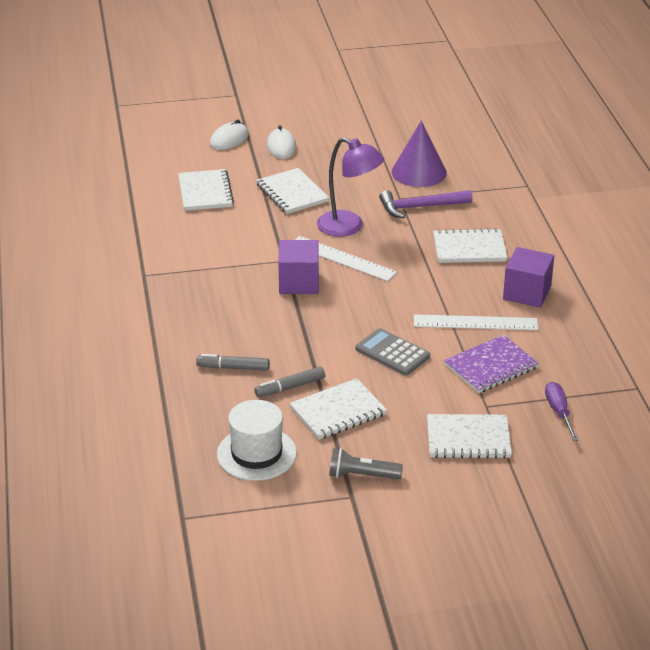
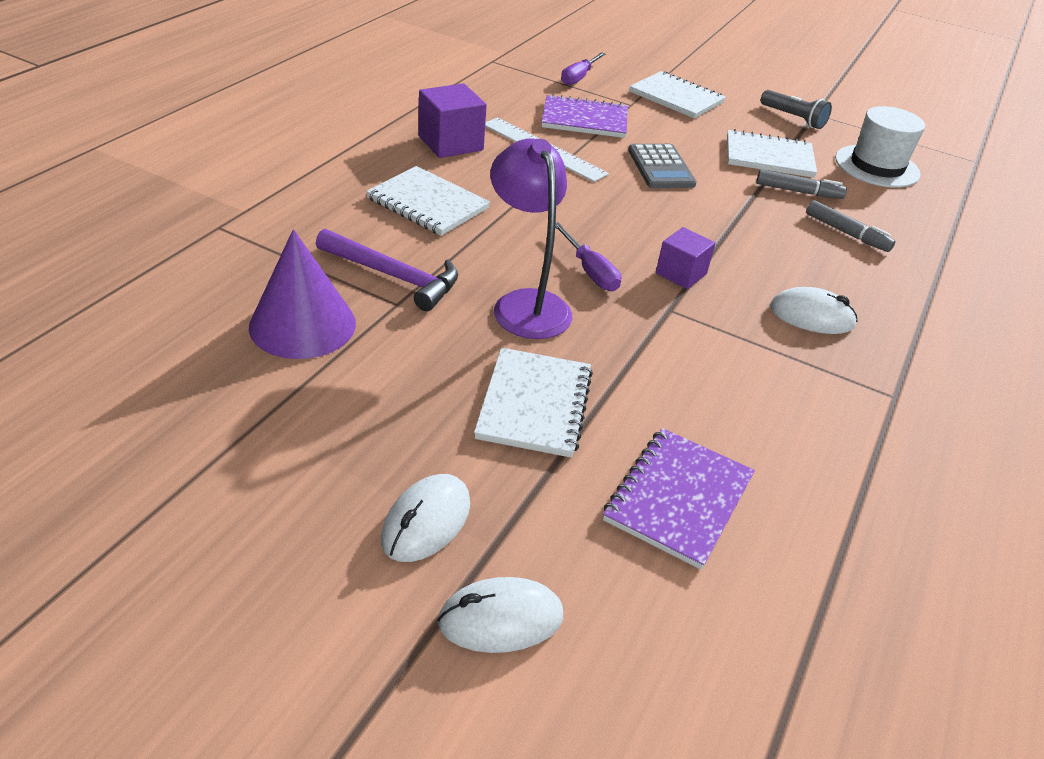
camera: 145 degrees left, 5 degrees up
(205, 192) = (678, 498): white notebook -> purple notebook
(212, 295) = (811, 316): none -> white mouse
(299, 283) = (681, 273): purple cube -> purple cube, size x0.65
(342, 258) = (590, 271): white ruler -> purple screwdriver

